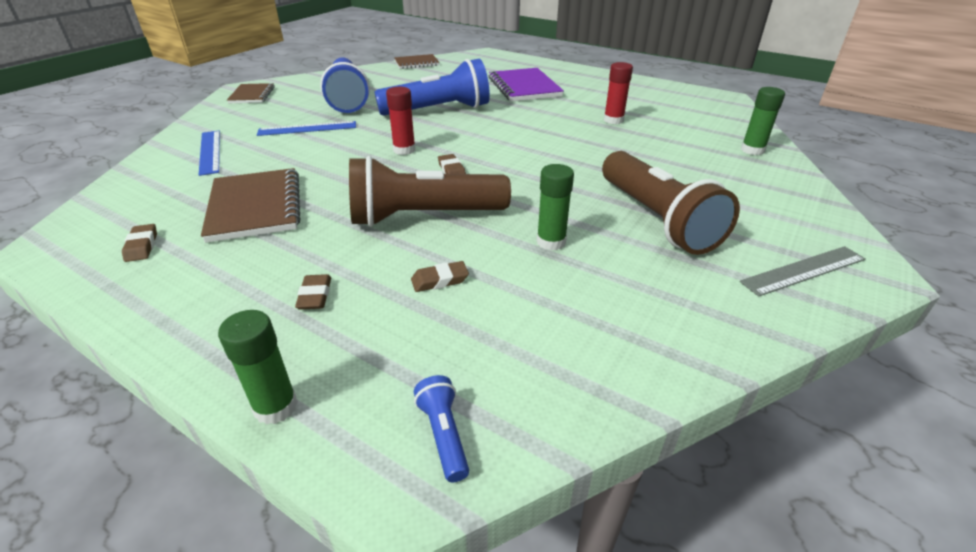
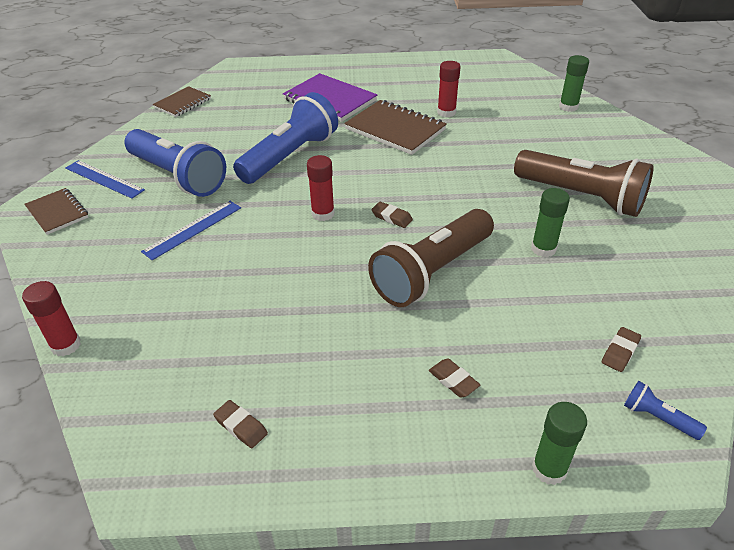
camera: 35 degrees left, 5 degrees up
(142, 159) = (66, 345): none -> red glue stick
(210, 152) = (132, 301): blue ruler -> blue ruler (104, 179)
(255, 207) = (281, 335): brown notebook -> brown notebook (395, 129)
(440, 280) = (516, 319): brown eraser -> brown eraser (620, 352)
(803, 270) = (694, 198): grey ruler -> none

